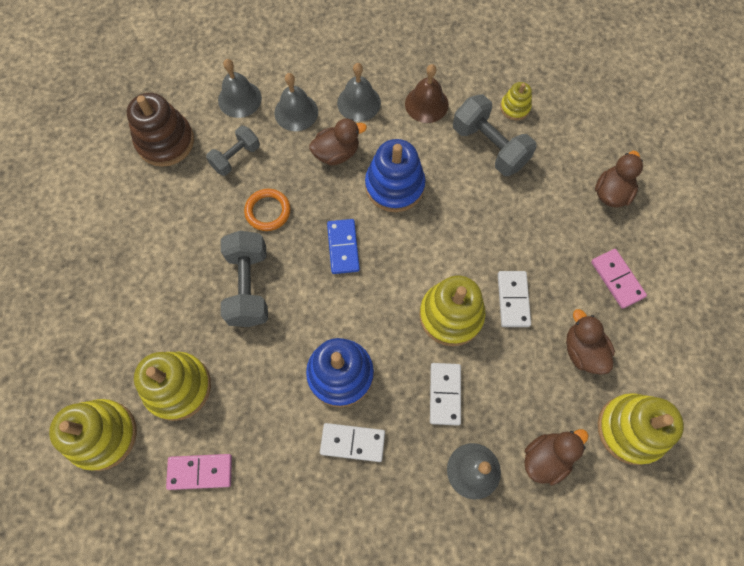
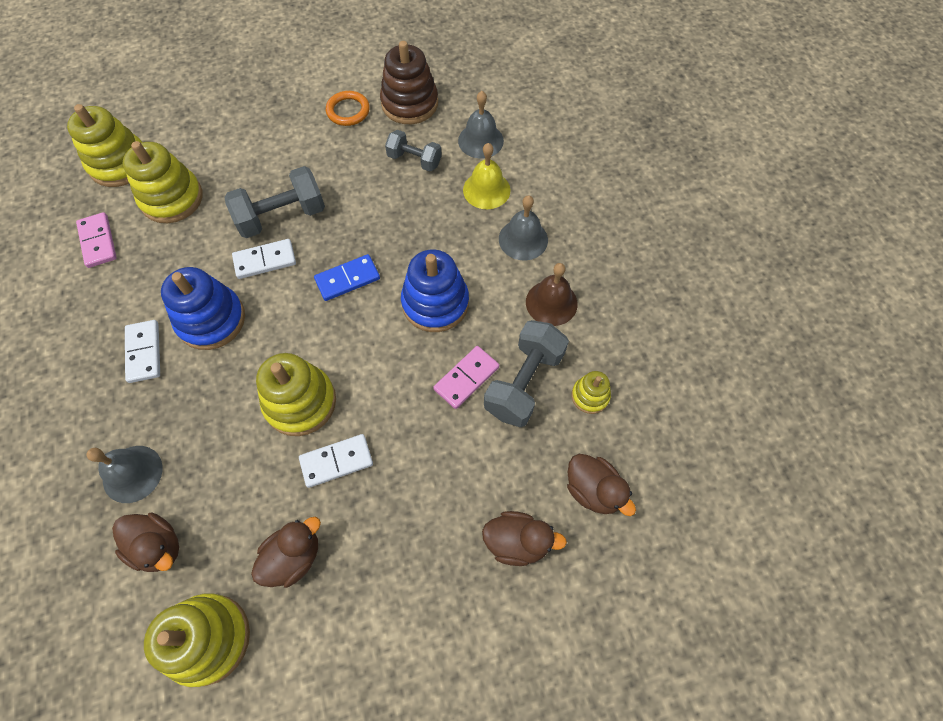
camera: 70 degrees right, 5 degrees down
(268, 211) = (365, 204): orange ring -> orange ring (348, 111)
(296, 112) = (486, 190): grey bell -> yellow bell
(336, 153) = (453, 239): brown duck -> brown duck (593, 490)
(445, 394) = (210, 421): white domino -> white domino (265, 260)
(617, 279) = (398, 577): pink domino -> pink domino (466, 378)

